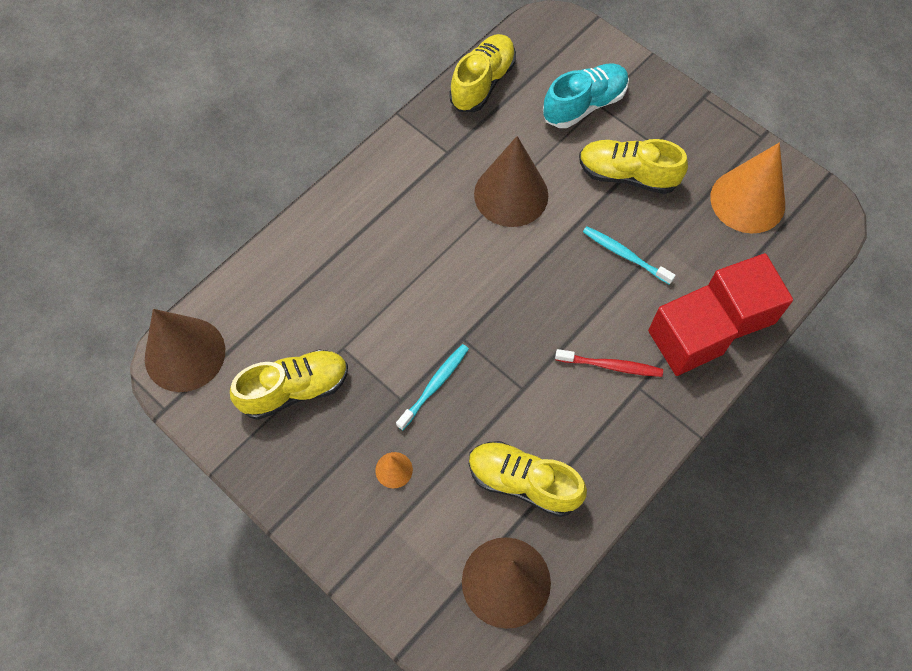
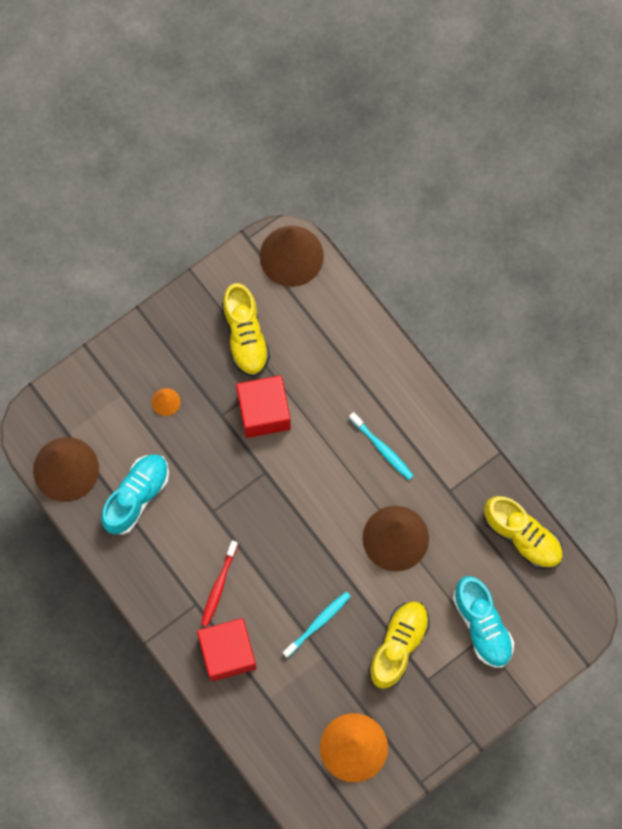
camera: 100 degrees right, 10 degrees up
(434, 385) = (228, 443): turquoise toothbrush -> turquoise toothbrush (382, 448)
(523, 482) = (137, 496): yellow shoe -> turquoise shoe
(738, 309) = (249, 706): red cube -> red cube (264, 412)

